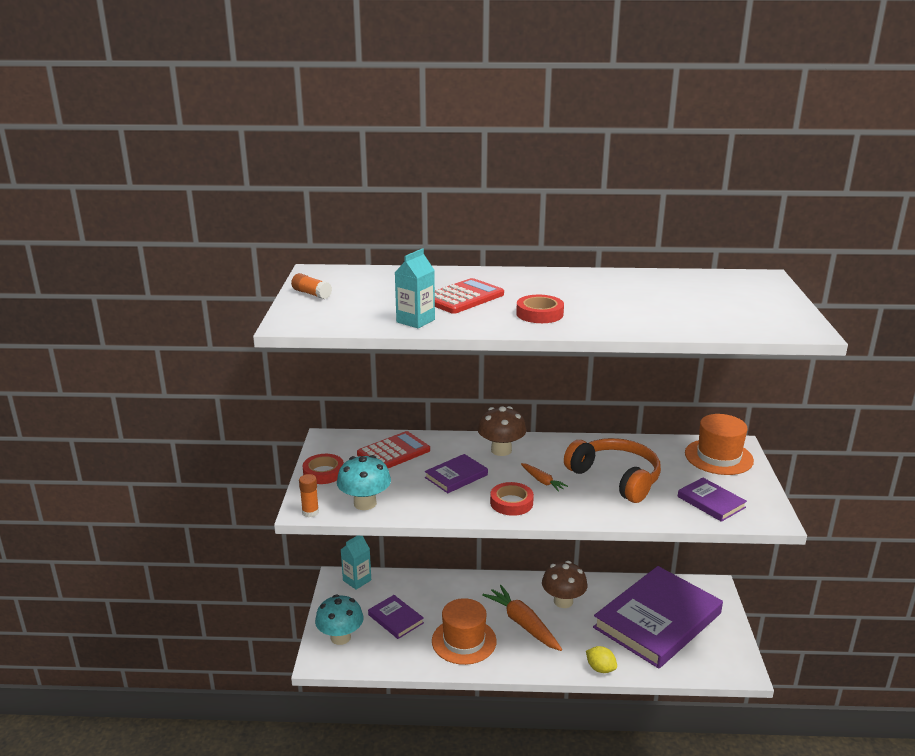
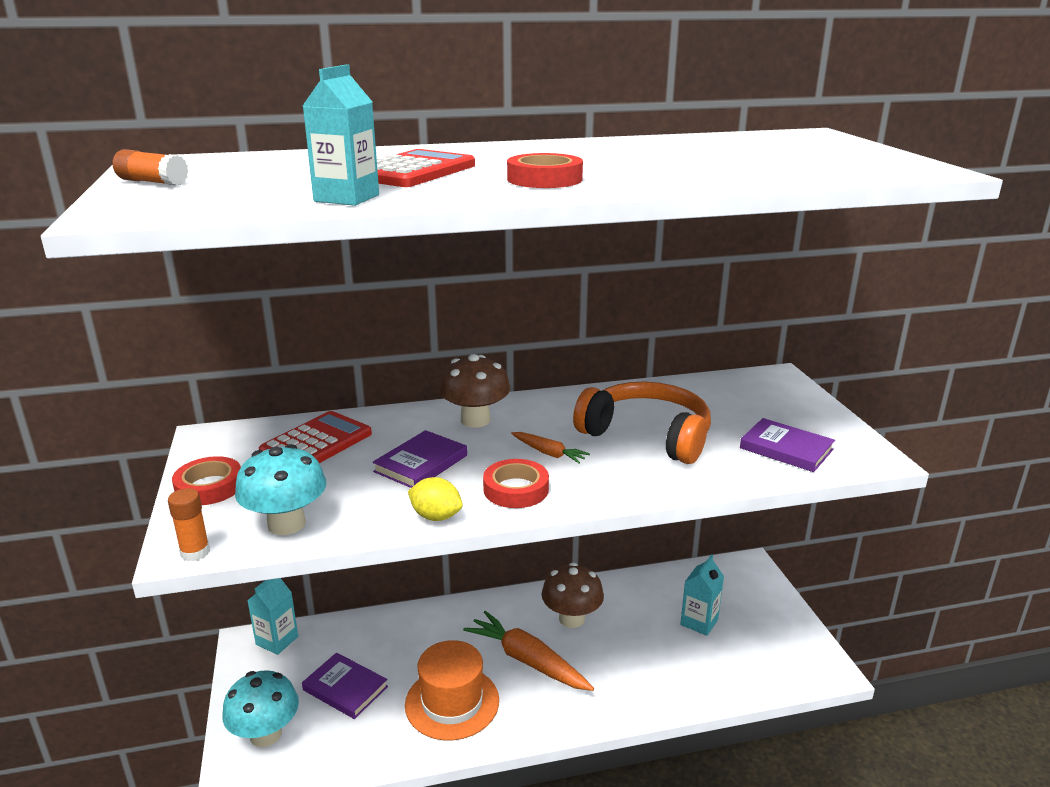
camera: 15 degrees left, 0 degrees up
(600, 668) = (650, 705): yellow lemon -> yellow lemon (436, 516)
(657, 620) = (699, 622): purple book -> turquoise carton
(718, 457) = (763, 392): orange hat -> none

